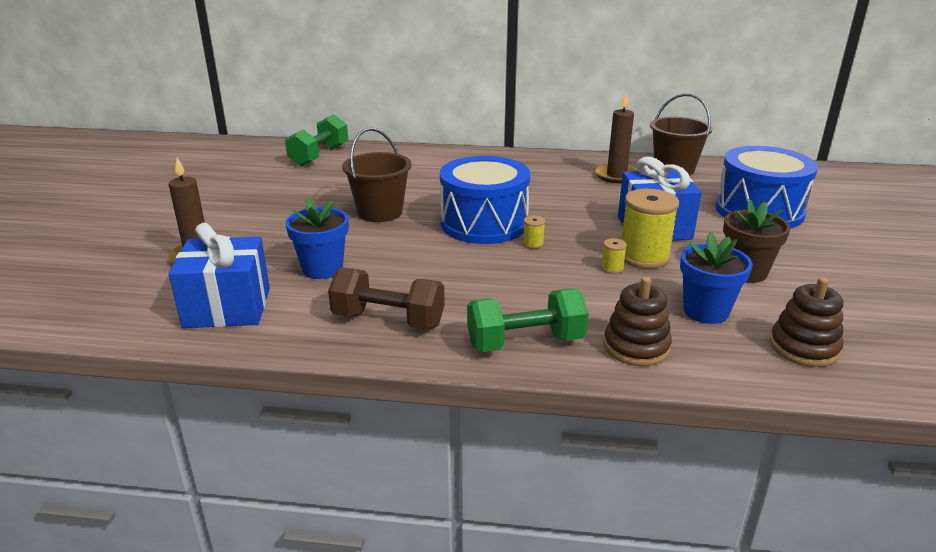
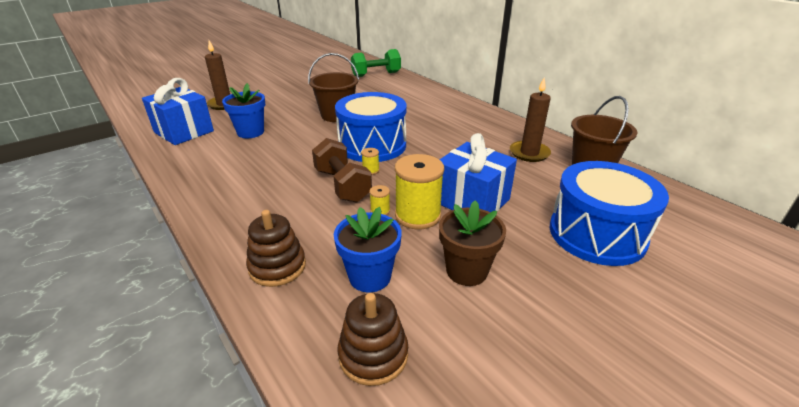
camera: 45 degrees right, 5 degrees up
(388, 320) = (216, 172): brown dumbbell -> brown dumbbell (342, 185)
(525, 342) = (237, 223): green dumbbell -> none

